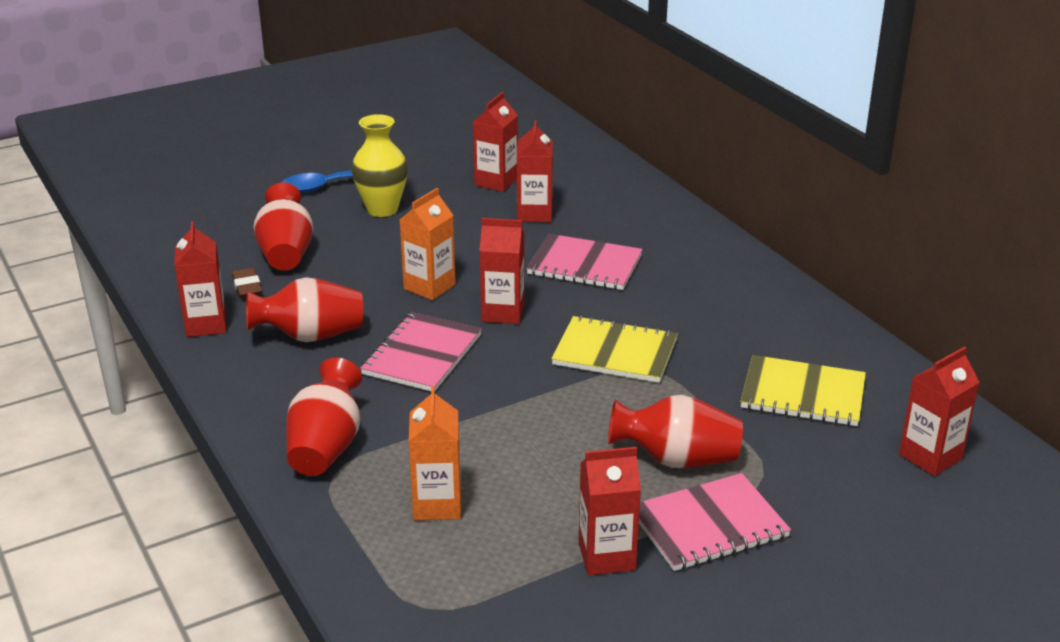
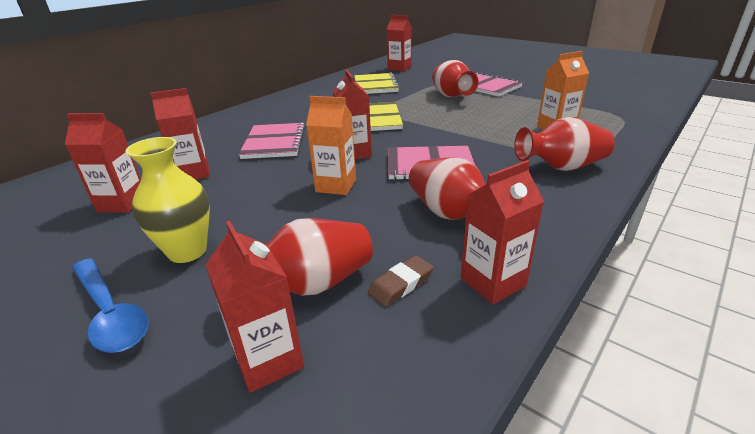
camera: 110 degrees left, 0 degrees up
(607, 556) = (531, 96): red carton -> red carton (268, 360)

